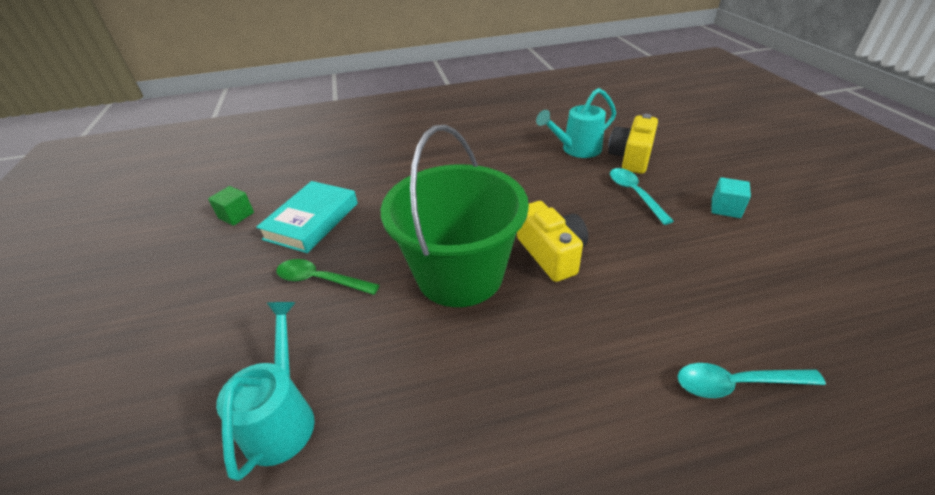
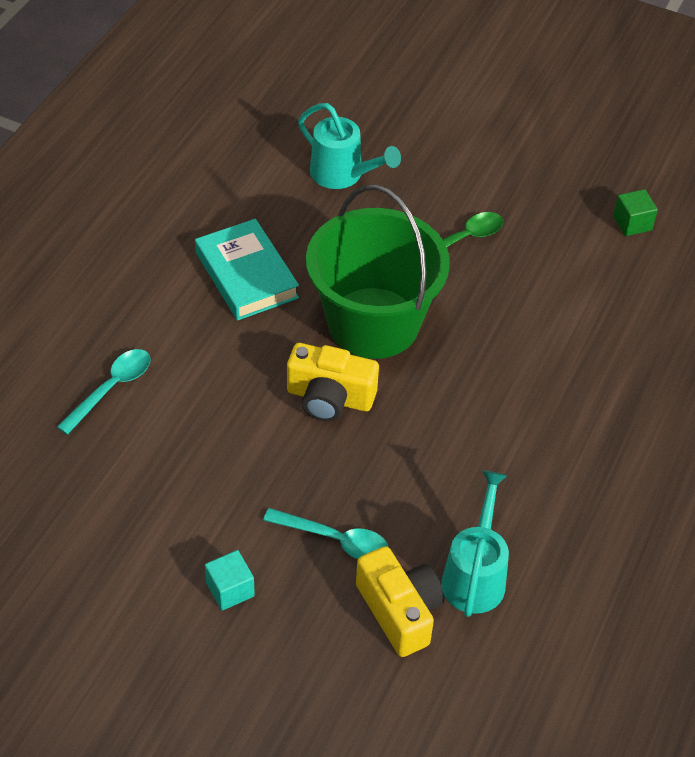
camera: 125 degrees right, 10 degrees up
(312, 221) = (564, 269): turquoise book -> turquoise book (246, 275)

